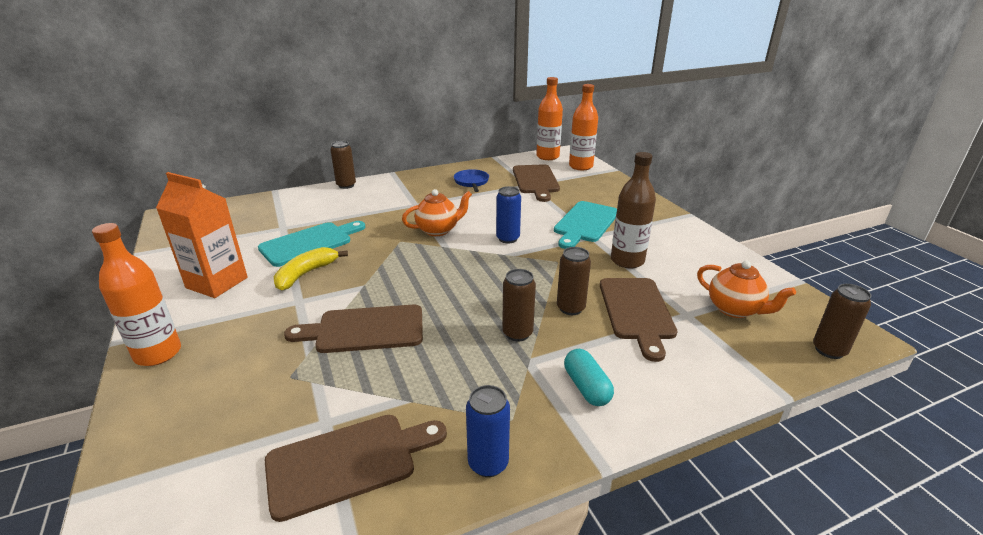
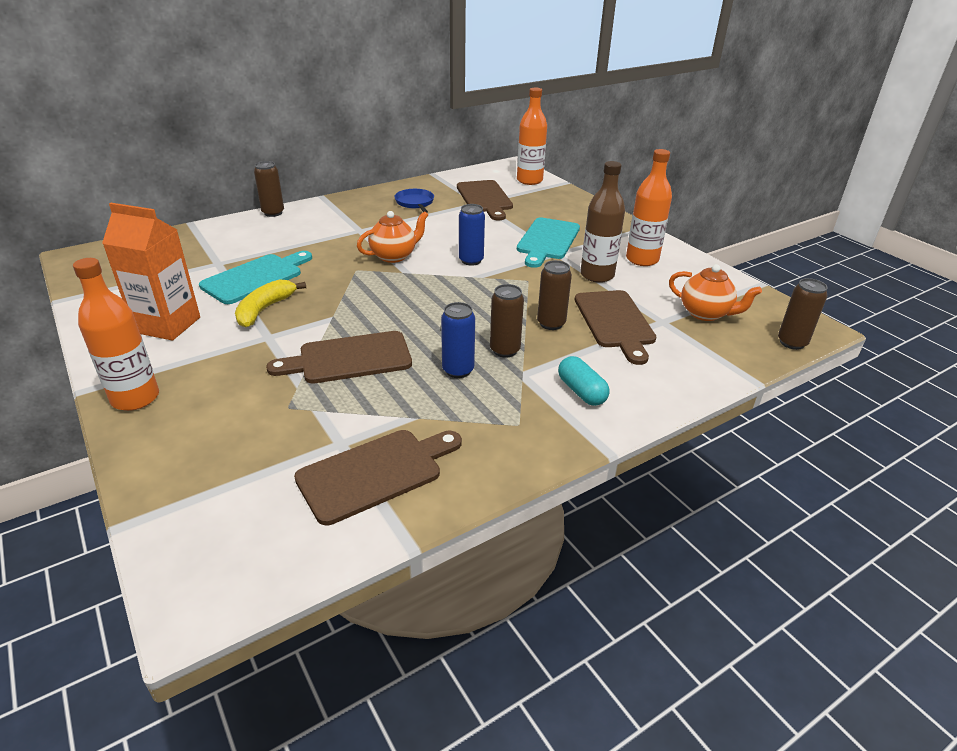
camera: 10 degrees left, 5 degrees up
(488, 463) = (506, 461): blue can -> blue can (458, 370)
(547, 156) = (491, 171): orange bottle -> orange bottle (642, 259)

